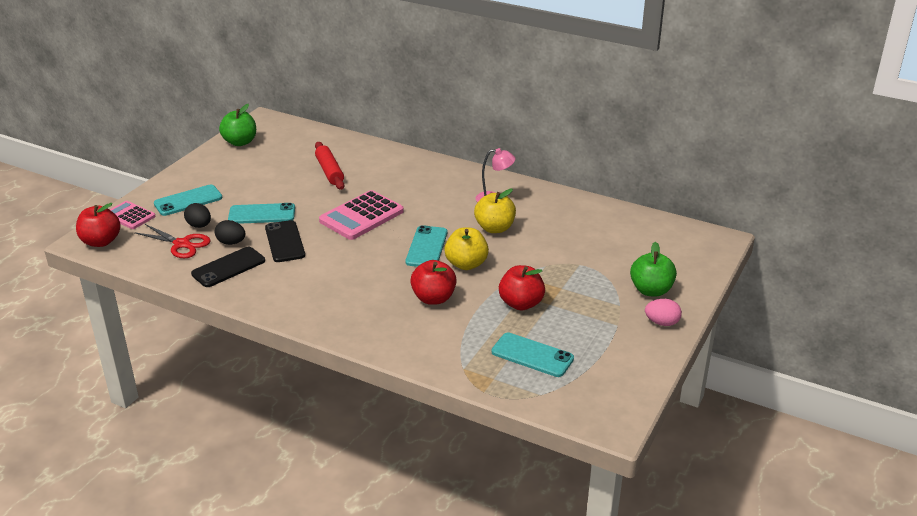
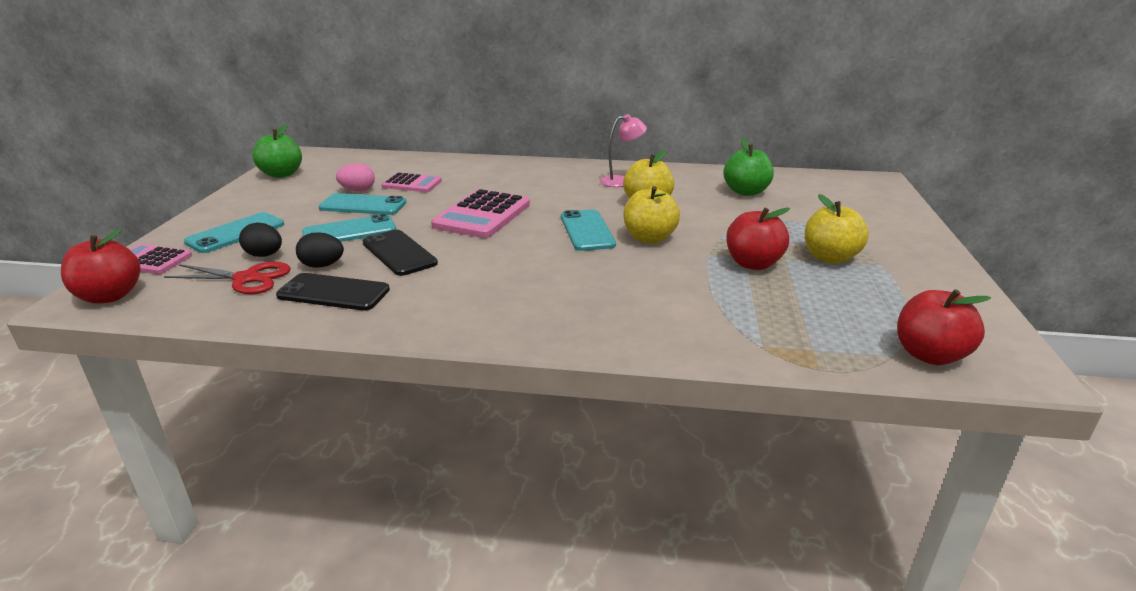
camera: 20 degrees left, 5 degrees down
(228, 267) = (333, 293): black phone -> black phone turned 75 degrees clockwise
(329, 171) = (412, 184): red rolling pin -> pink calculator
(433, 298) = (644, 277): red apple -> red apple (929, 355)
(532, 355) = (828, 313): turquoise phone -> turquoise phone (363, 205)
(584, 311) = (830, 258): none -> yellow apple
(651, 290) = (873, 228): green apple -> green apple (746, 192)
(662, 323) = (923, 253): pink egg -> pink egg (358, 190)

